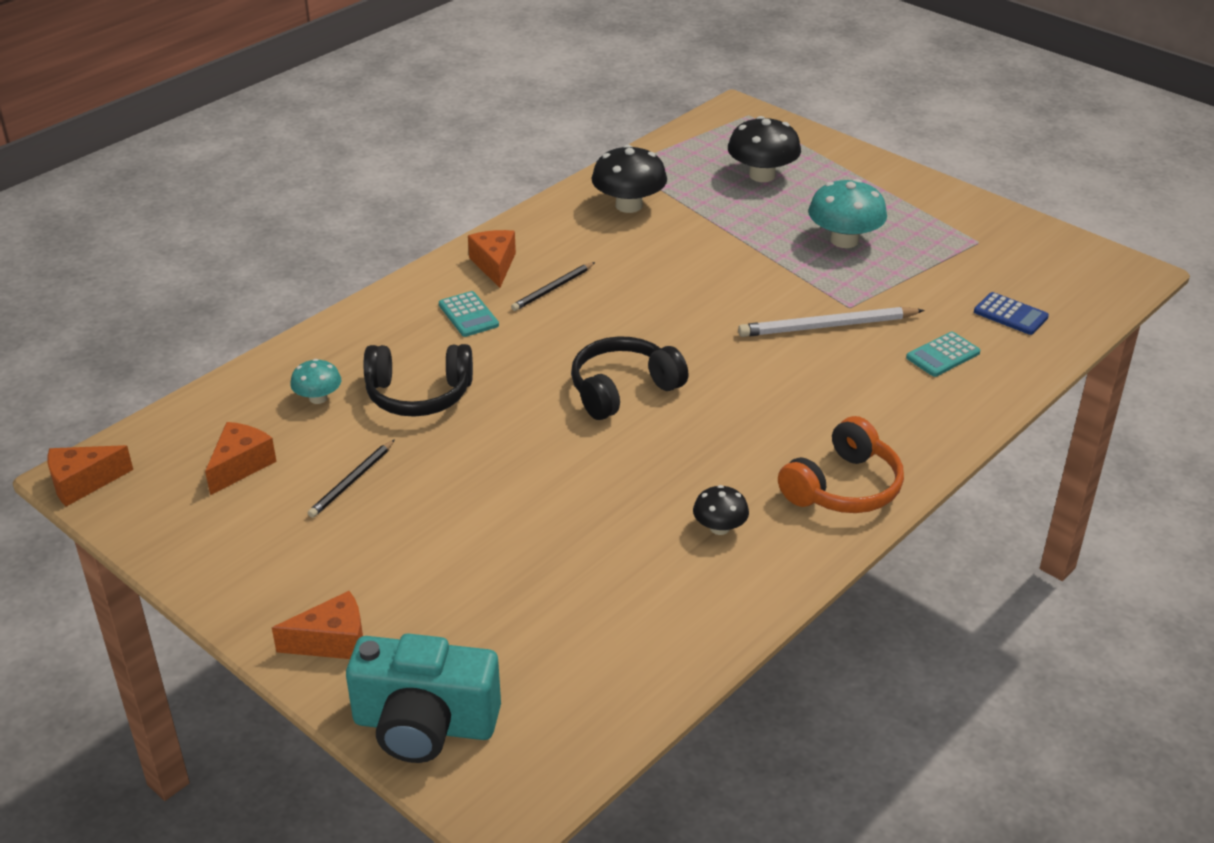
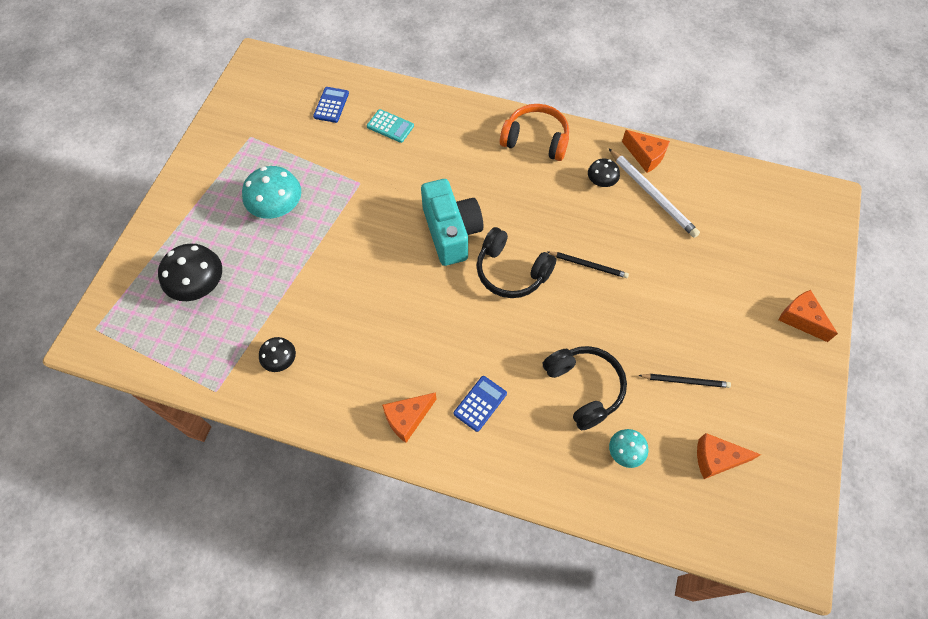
camera: 115 degrees left, 25 degrees up
(83, 483) = (799, 555): orange cheese -> orange cheese (645, 156)
(424, 725) = (814, 250): turquoise camera -> turquoise camera (451, 232)
(468, 315) = (480, 403): turquoise calculator -> blue calculator
(553, 289) = (420, 362): black pencil -> black pencil (588, 265)
(629, 205) = (280, 360): black mushroom -> black mushroom, size x0.57
(827, 326) = (388, 188): white pencil -> white pencil (652, 195)

